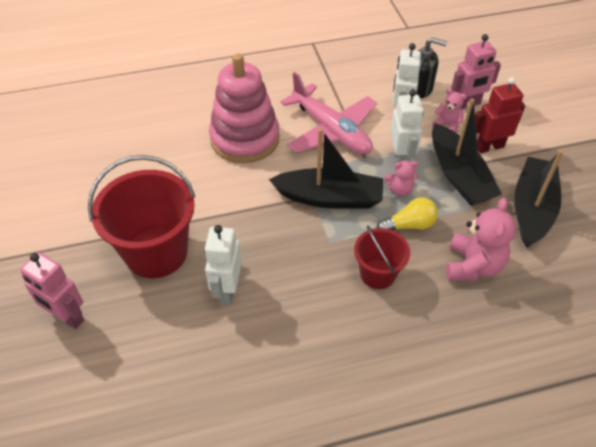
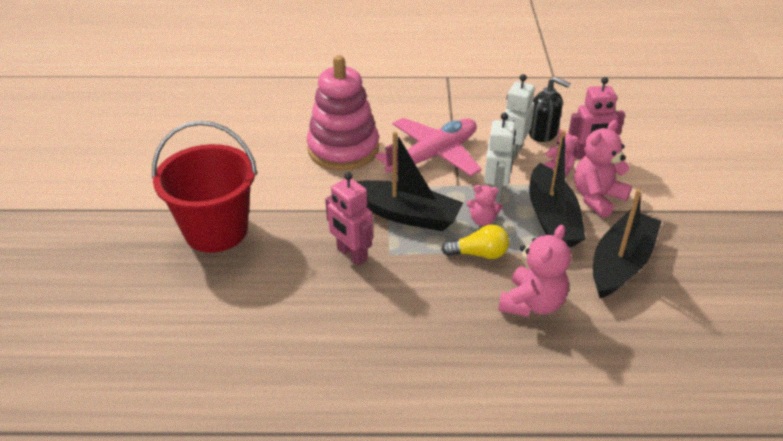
camera: 15 degrees right, 10 degrees down
(67, 317) = (111, 268): pink robot -> pink robot (351, 255)
(227, 290) = (269, 276): white robot -> none
(331, 131) = (433, 156): pink plane -> pink plane turned 105 degrees counterclockwise
(377, 274) = (426, 291): red bucket -> none
(489, 147) = (597, 198): red robot -> pink teddy bear

